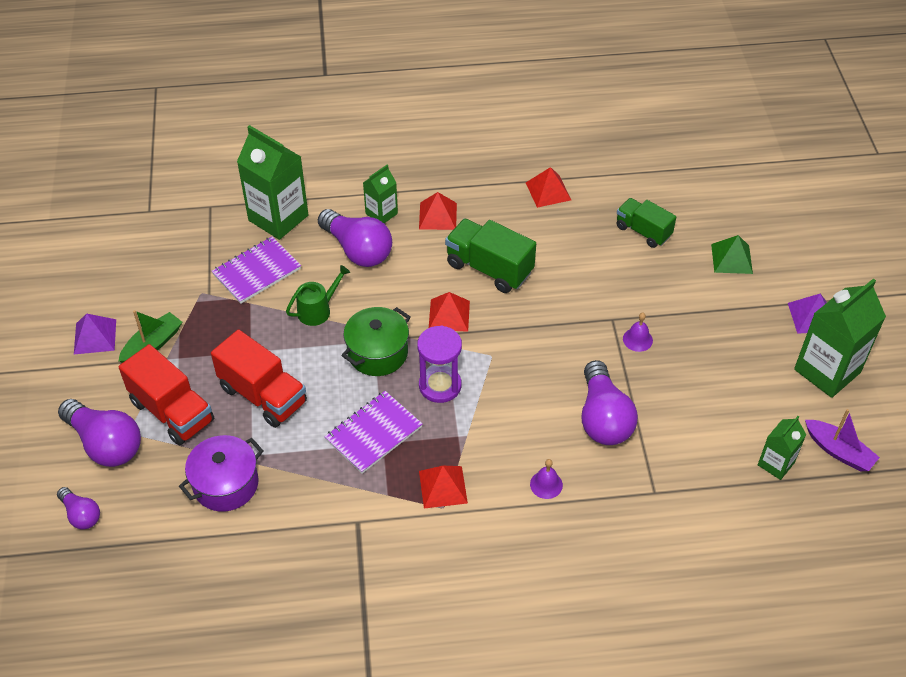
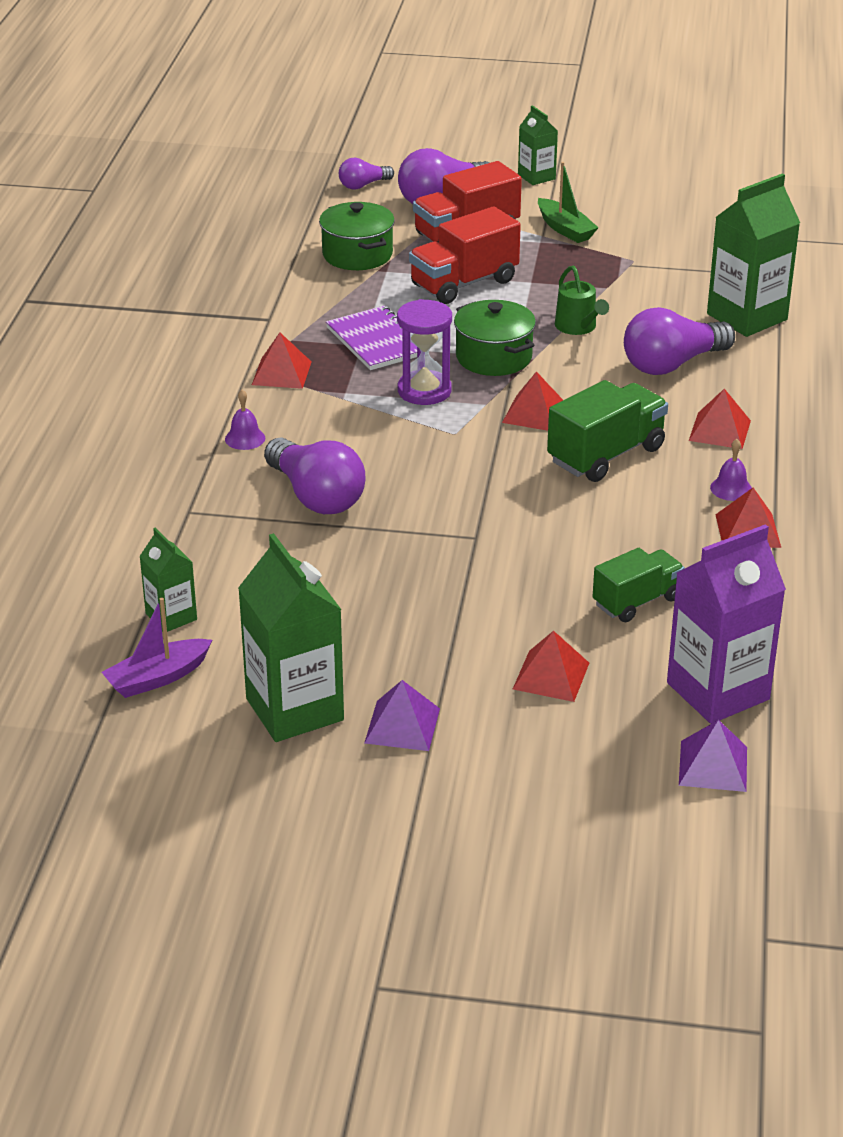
camera: 105 degrees right, 15 degrees down
(95, 336) = (590, 200): purple pyramid -> purple pyramid (713, 766)
(226, 484) = (357, 255): purple pot -> green pot
(257, 271) = (656, 295): purple notebook -> none
(381, 213) = (735, 389): green carton -> green carton (536, 177)
(603, 418) = (316, 496): purple light bulb -> purple light bulb turned 135 degrees counterclockwise
(637, 339) = (430, 550): purple bell -> purple bell (731, 488)
(707, 188) = (718, 691): none -> purple carton
(731, 258) = (551, 676): green pyramid -> red pyramid

